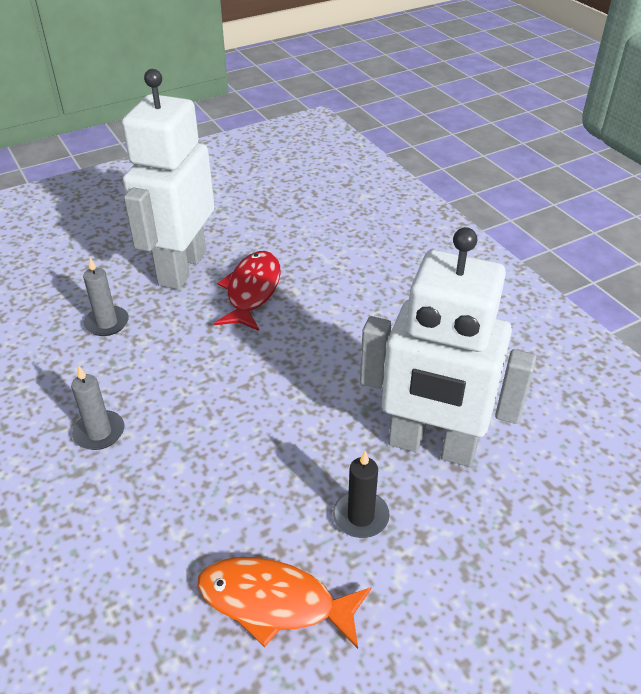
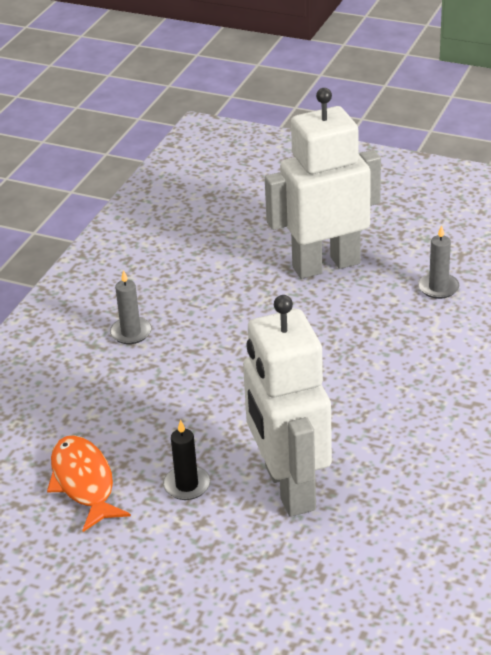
camera: 55 degrees right, 5 degrees down
(107, 323) = (227, 271): grey candle -> grey candle (438, 287)
(252, 291) = (344, 312): red fish -> none

